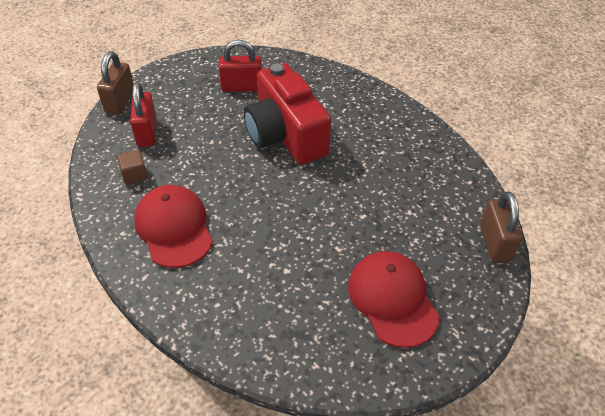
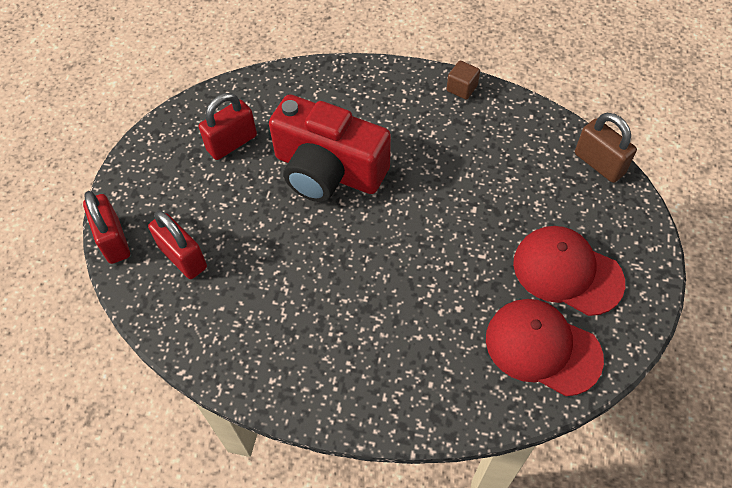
camera: 35 degrees left, 10 degrees up
(120, 101) = (113, 240): brown padlock -> red padlock
(134, 175) = (219, 312): brown cube -> brown cube (462, 88)
(174, 228) = (317, 340): red cap -> red cap (542, 347)

